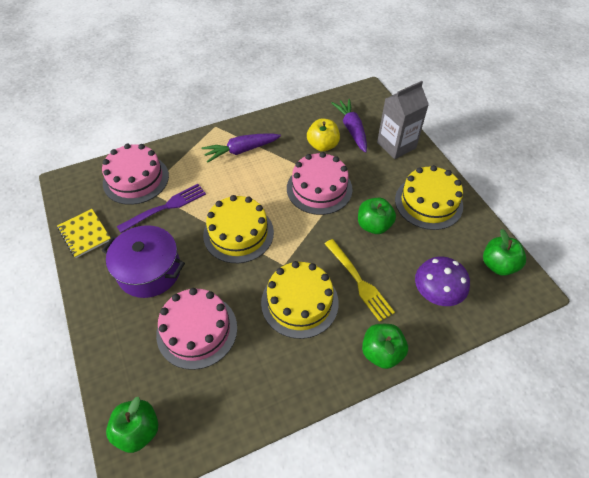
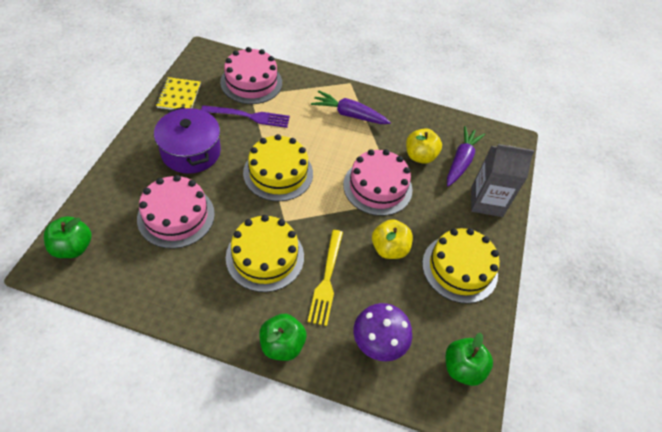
camera: 35 degrees right, 0 degrees up
(374, 225) = (389, 248): green apple -> yellow apple

